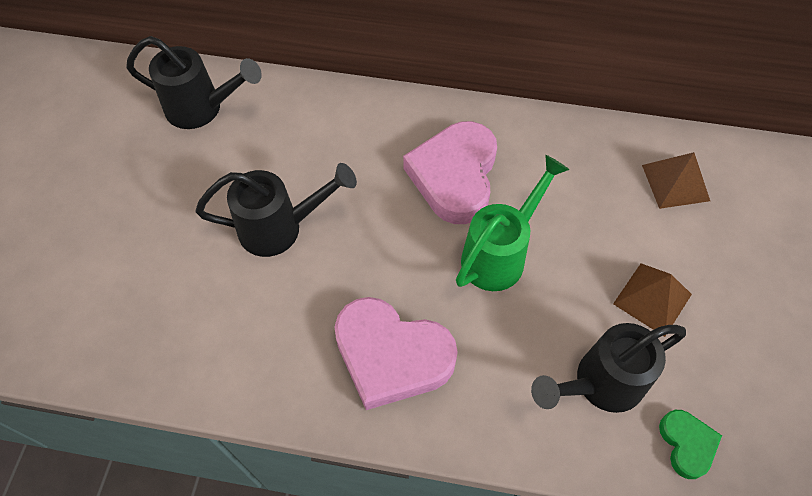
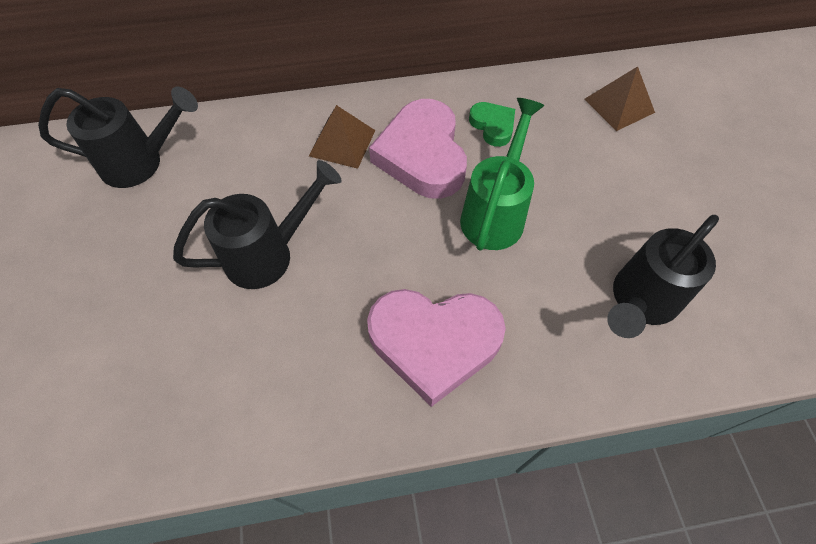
camera: 20 degrees left, 0 degrees up
(652, 299) = (648, 210): brown pyramid -> brown pyramid (342, 143)
(687, 444) = (741, 330): green heart -> green heart (493, 126)

